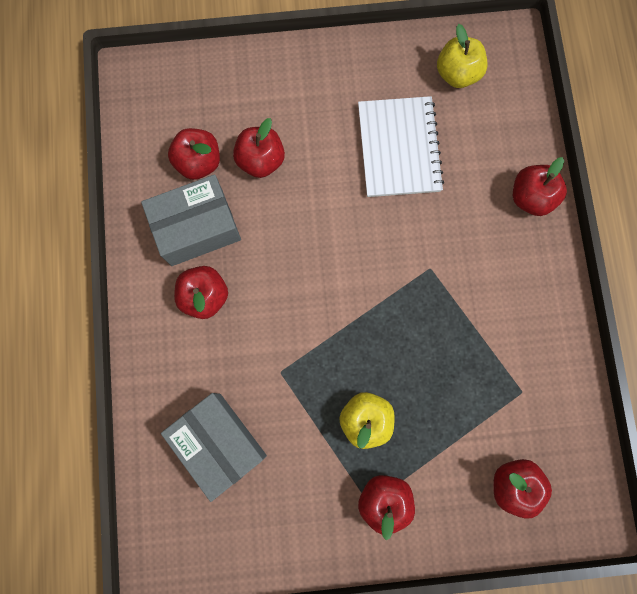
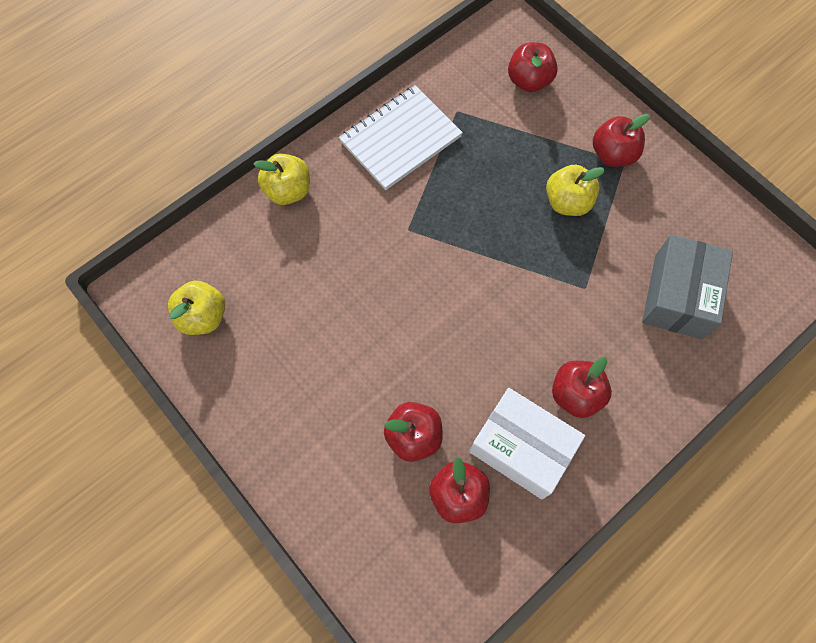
camera: 125 degrees left, 10 degrees down
(197, 227) = (521, 448): grey box -> white box
(399, 148) = (314, 321): white notebook -> white notebook (400, 139)
(530, 197) = (288, 190): red apple -> yellow apple

